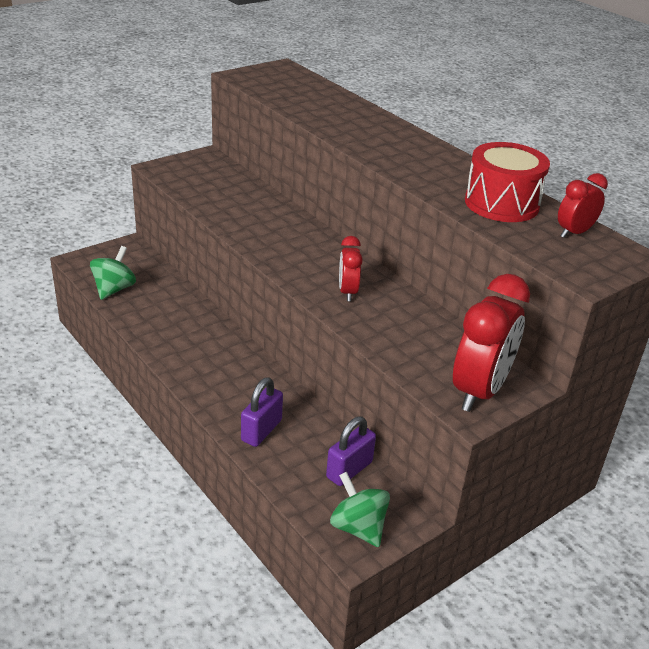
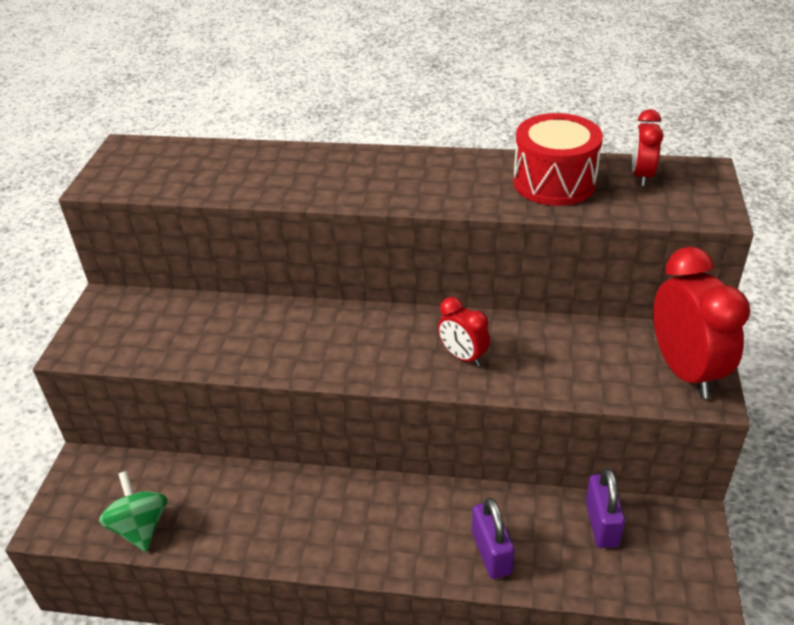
camera: 40 degrees left, 5 degrees up
(358, 527) = (678, 570): green spinning top -> none

